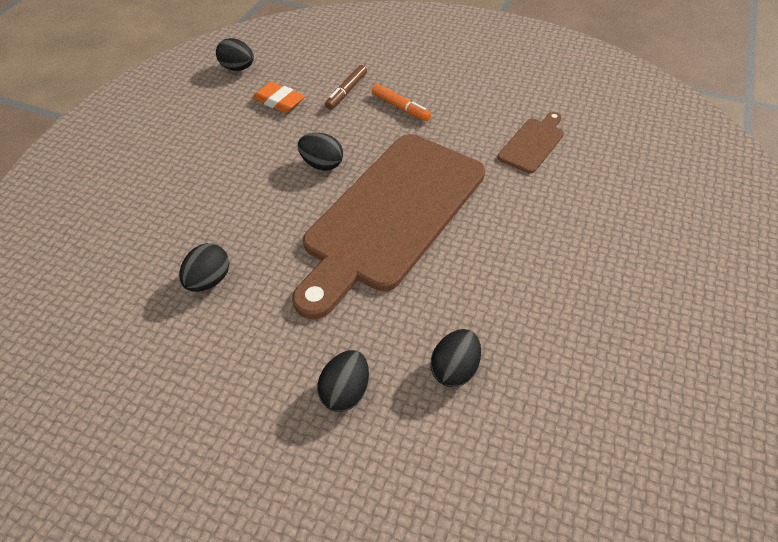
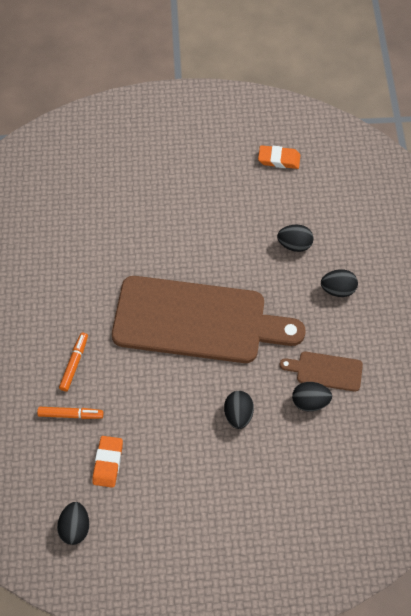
camera: 115 degrees left, 10 degrees up
(322, 164) = (169, 389): black egg -> black egg (238, 415)
(346, 91) = (70, 414): brown marker -> orange marker
(533, 143) = (79, 259): brown cutting board -> brown cutting board (325, 371)
(640, 423) = (279, 159): none -> orange eraser

